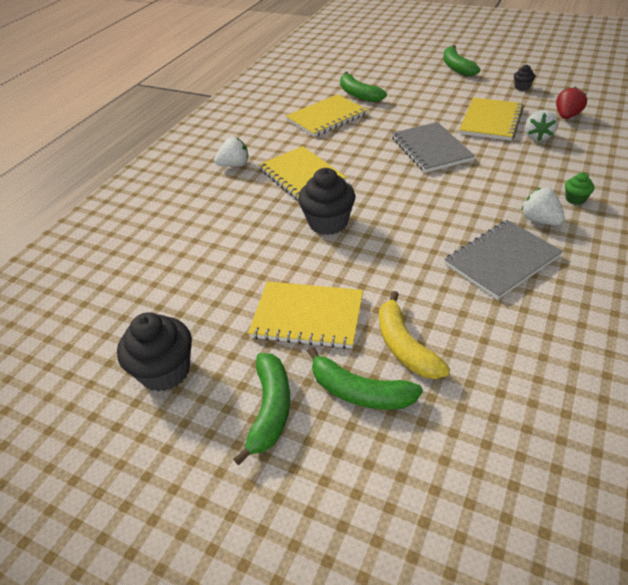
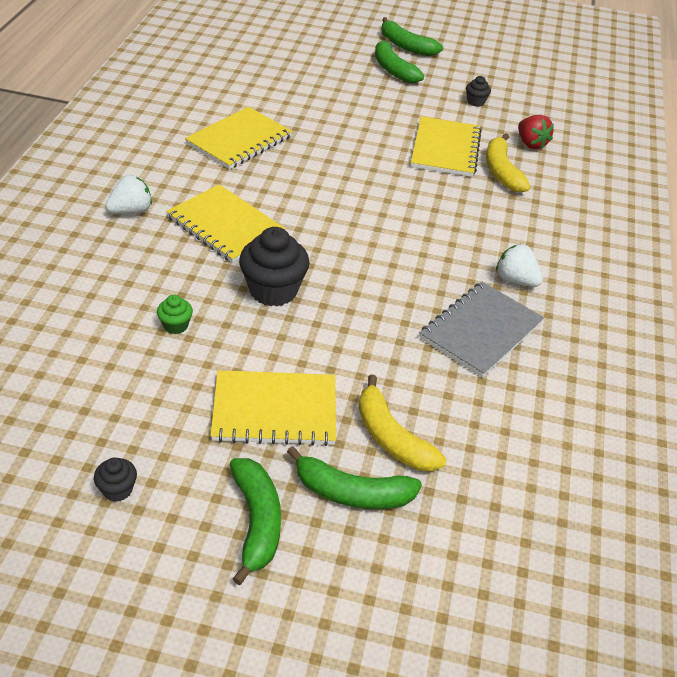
camera: 20 degrees left, 0 degrees up
(165, 371) = (117, 490): black cupcake -> black cupcake, size x0.49
(358, 94) = (274, 106): green banana -> green banana (406, 46)
(431, 149) = (380, 188): grey notebook -> none
(537, 137) = (501, 171): white strawberry -> yellow banana
(566, 116) = (531, 144): red strawberry -> red strawberry turned 135 degrees clockwise
(575, 199) = (550, 253): green cupcake -> green cupcake (175, 325)

